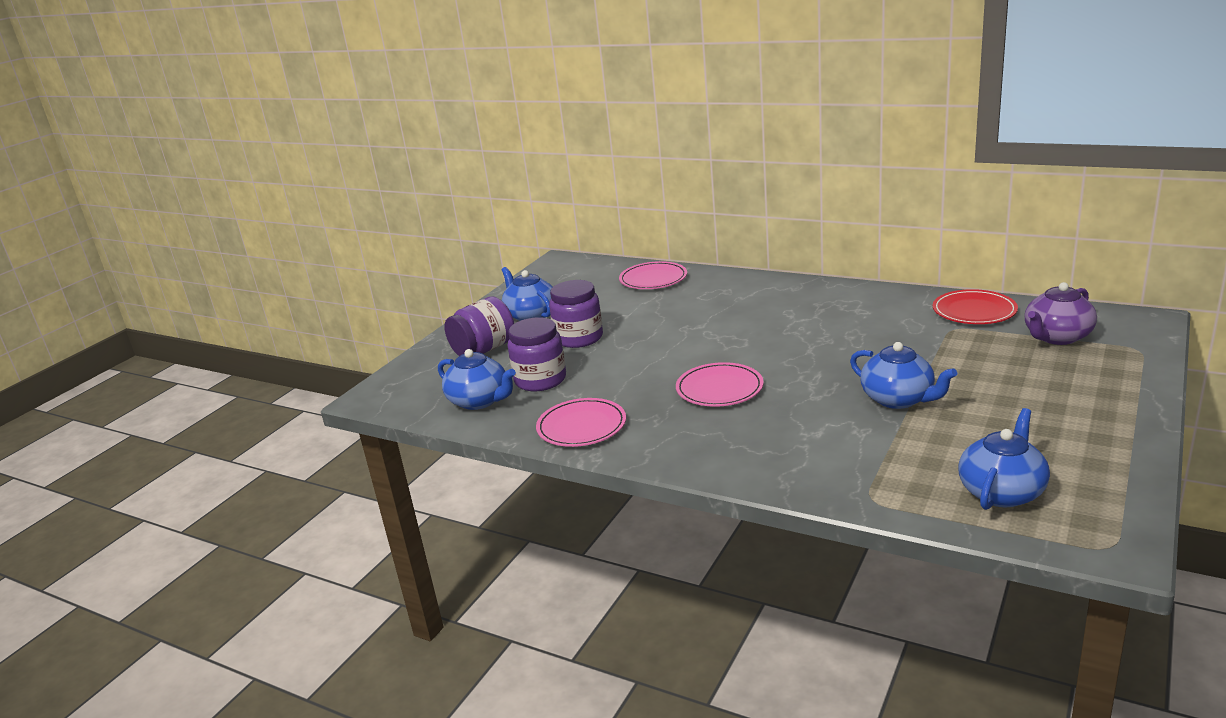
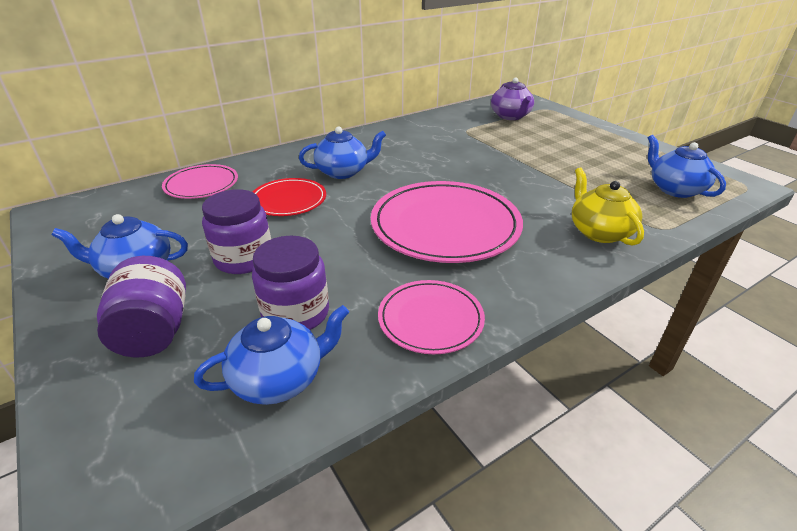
camera: 65 degrees left, 10 degrees up
(719, 388) = (445, 225): pink plate -> pink plate, size x1.82
(811, 464) = (599, 232): none -> yellow teapot
(898, 399) = (536, 174): blue teapot -> blue teapot (343, 172)
(974, 311) = (451, 119): red plate -> red plate (288, 200)

